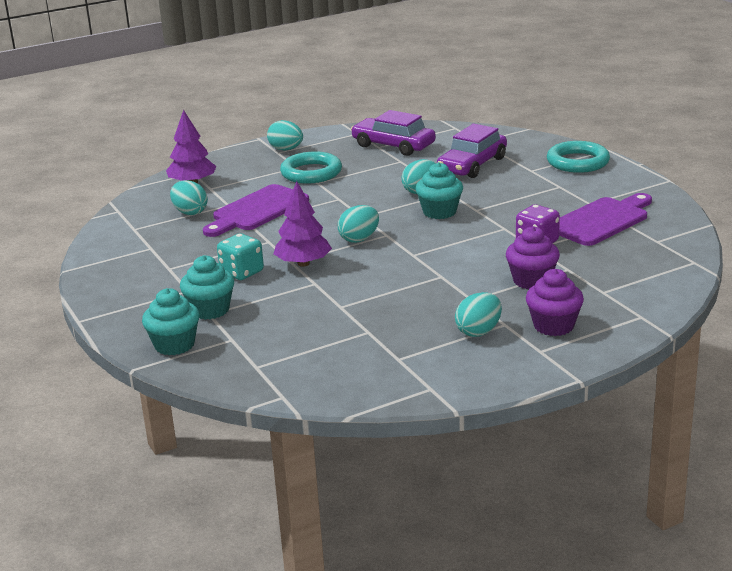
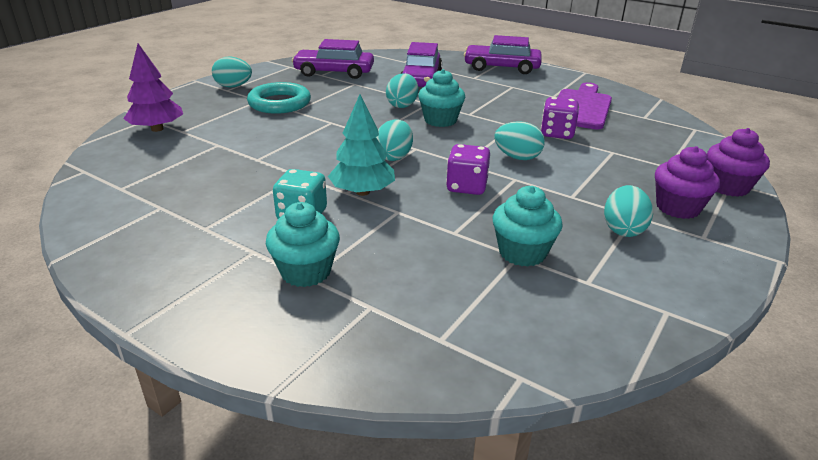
camera: 30 degrees left, 5 degrees up
(174, 345) = (301, 335): turquoise cupcake -> turquoise cupcake (522, 252)
(190, 212) = (179, 159): turquoise egg -> turquoise egg (517, 157)
(257, 210) = (256, 145): purple cutting board -> none
(303, 263) = (362, 192): purple tree -> turquoise tree
(391, 275) = (466, 187): none -> purple dice
(532, 281) = (599, 168): purple cupcake -> purple cupcake (728, 187)
(577, 162) = (501, 67): turquoise ring -> purple car

